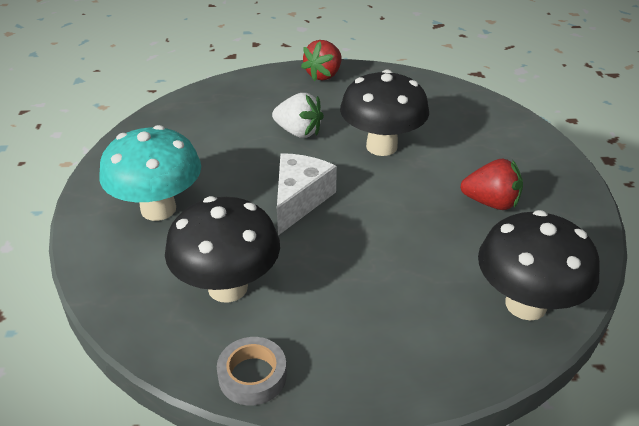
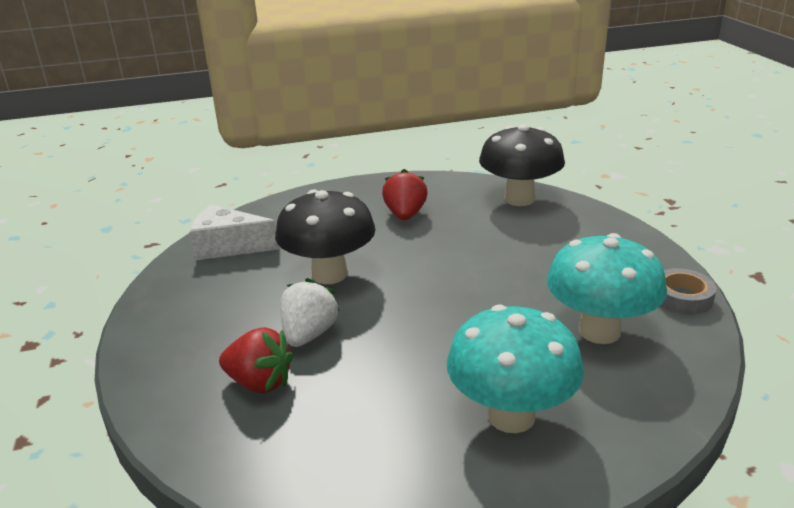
camera: 100 degrees left, 10 degrees down
(228, 287) = (599, 331): black mushroom -> turquoise mushroom
(299, 200) = (445, 311): white cheese -> white cheese (228, 246)
(324, 75) = (156, 337): red strawberry -> red strawberry (259, 382)

